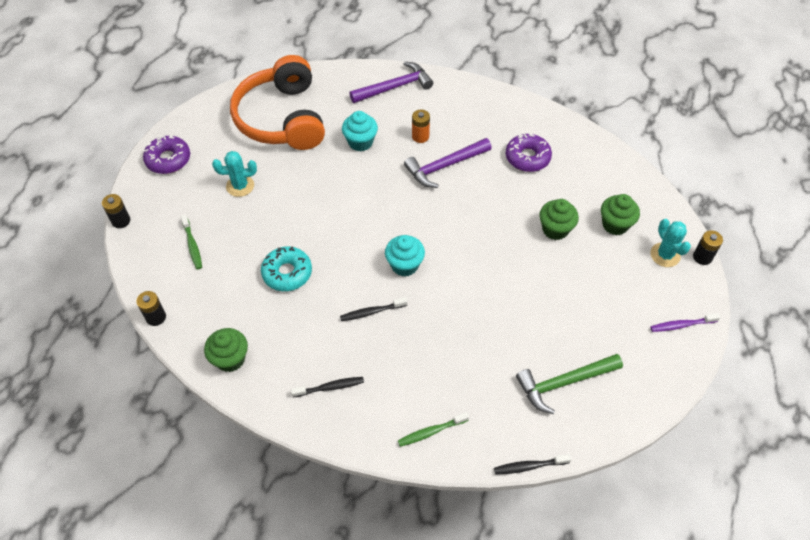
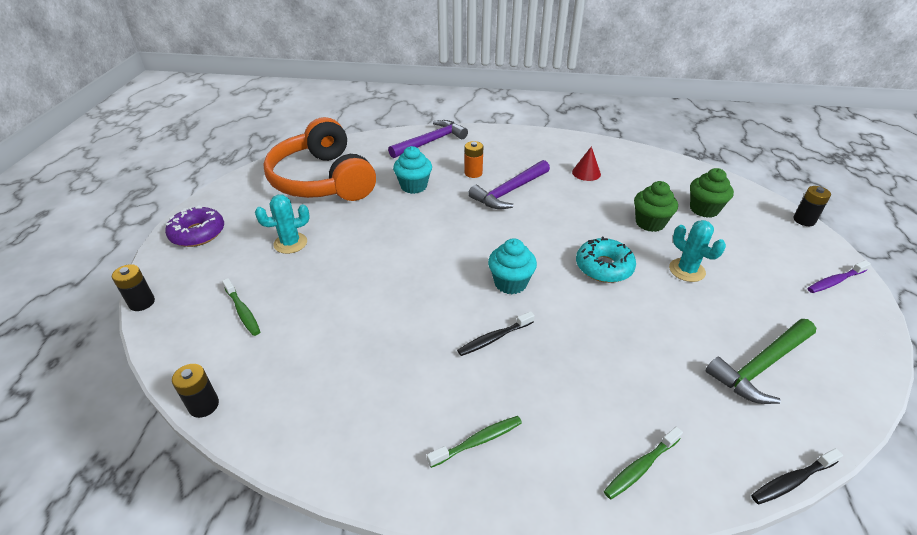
camera: 15 degrees left, 15 degrees down
(230, 359) = (324, 436): green cupcake -> none
(287, 273) = (373, 317): turquoise donut -> turquoise donut (604, 267)
(330, 387) = (478, 441): black toothbrush -> green toothbrush
(527, 157) = (586, 173): purple donut -> red cone
(665, 255) = (769, 225): turquoise cactus -> turquoise cactus (687, 270)

